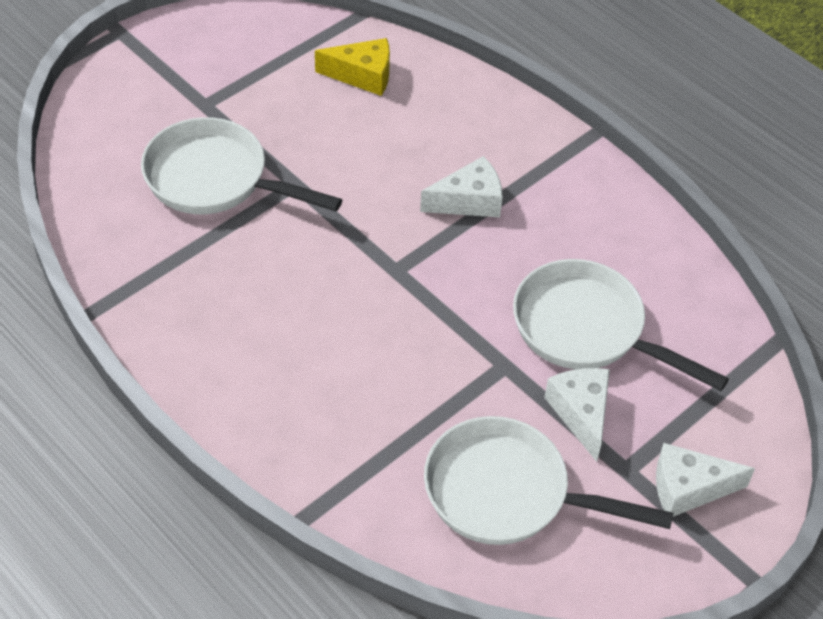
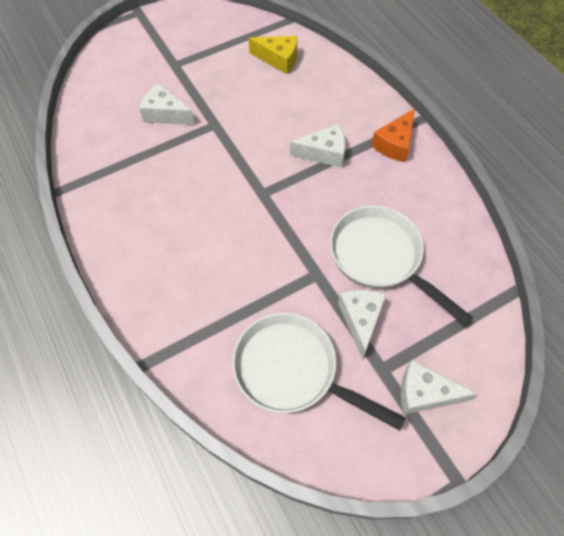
camera: 15 degrees right, 10 degrees up
(215, 179) = (165, 114): white pan -> white cheese
(566, 173) = (395, 144): none -> orange cheese

